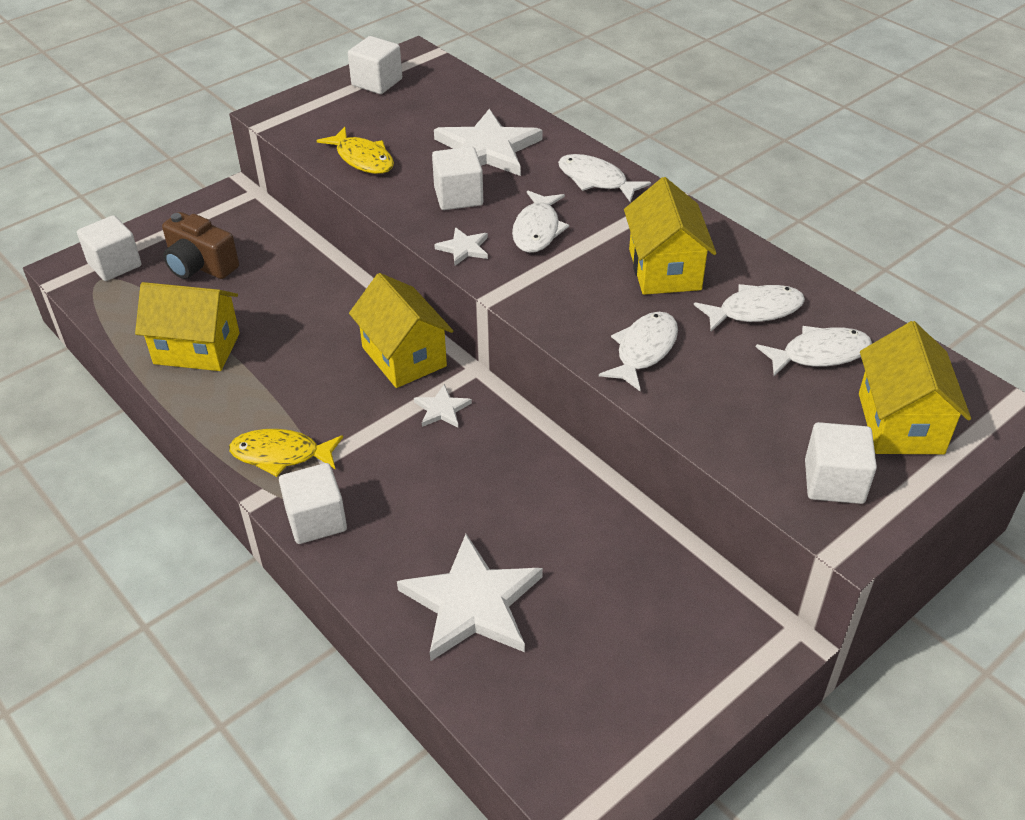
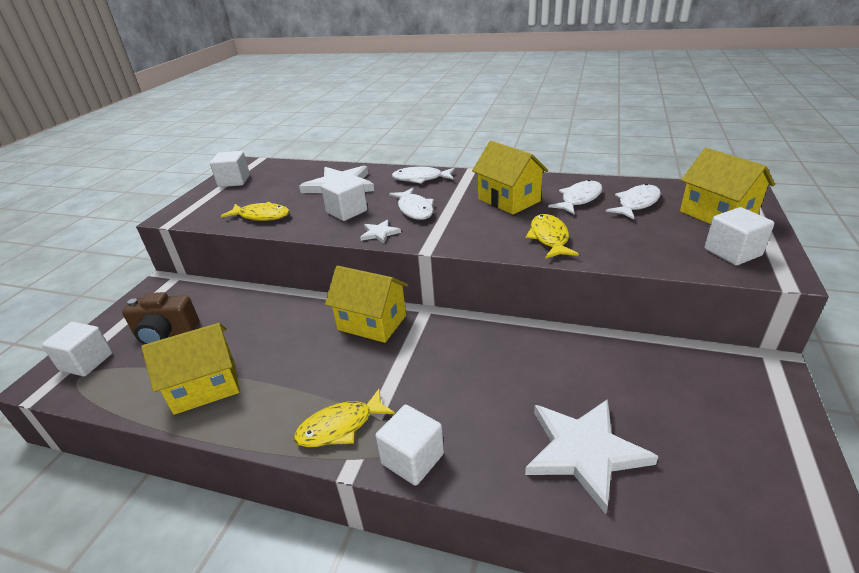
camera: 30 degrees left, 10 degrees down
(442, 409) = (429, 340): white star -> none
(644, 350) = (549, 238): white fish -> yellow fish

